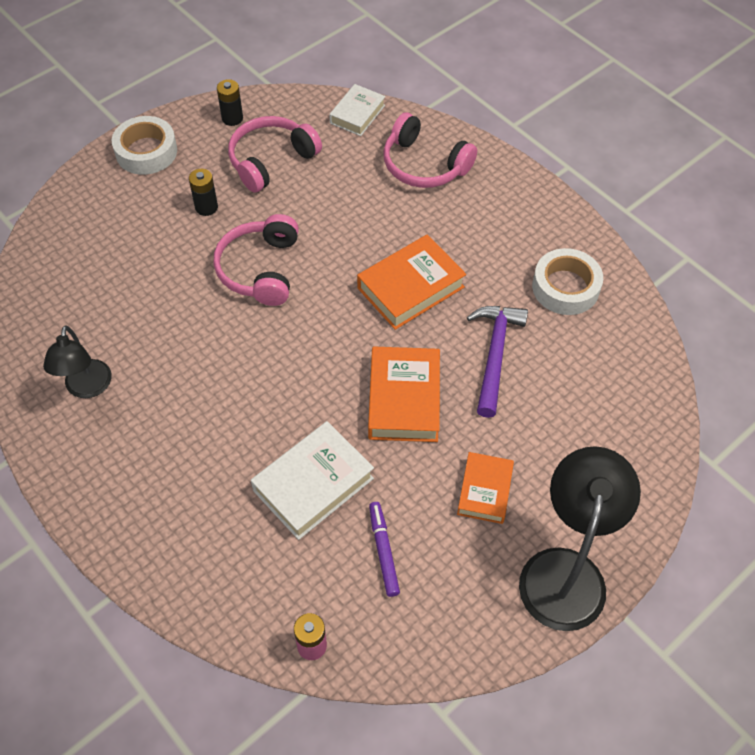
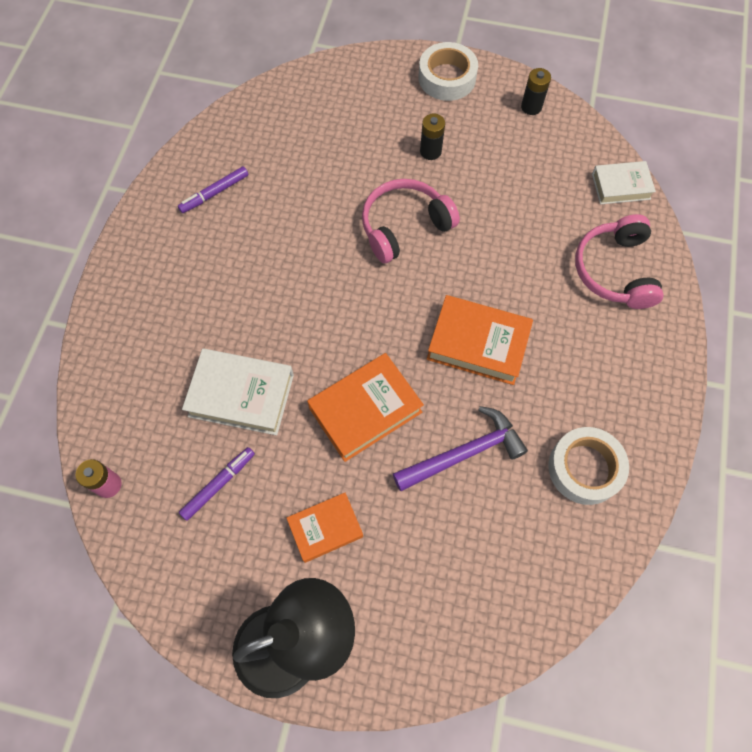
camera: 55 degrees right, 10 degrees up
(87, 388) = (214, 193): black lamp -> purple marker
(271, 160) = (514, 161): pink headphones -> none

